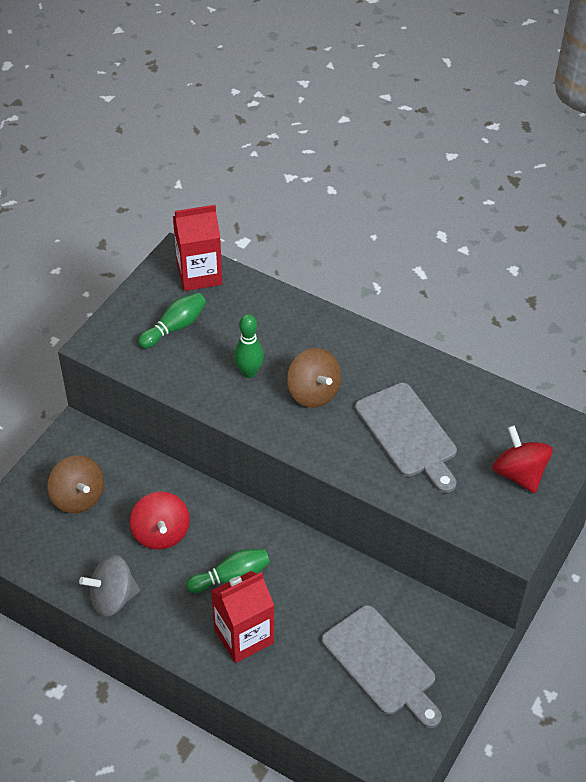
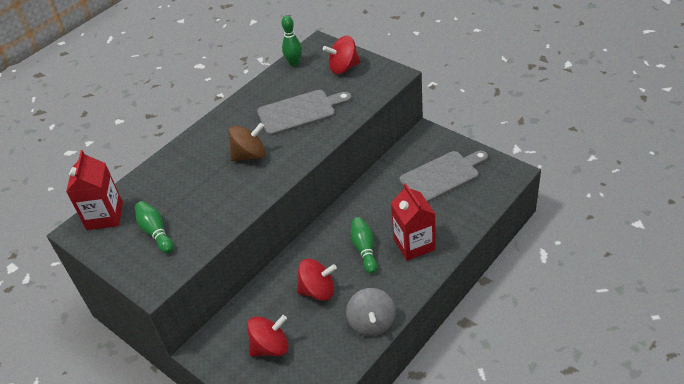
camera: 75 degrees left, 5 degrees down
(78, 497) = (270, 347): brown spinning top -> red spinning top
(249, 372) = (219, 189): green bowling pin -> green bowling pin (294, 63)

